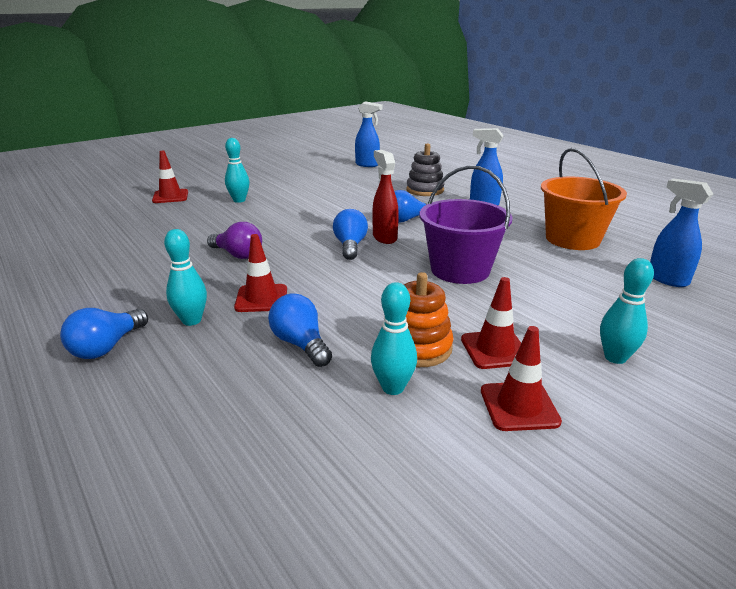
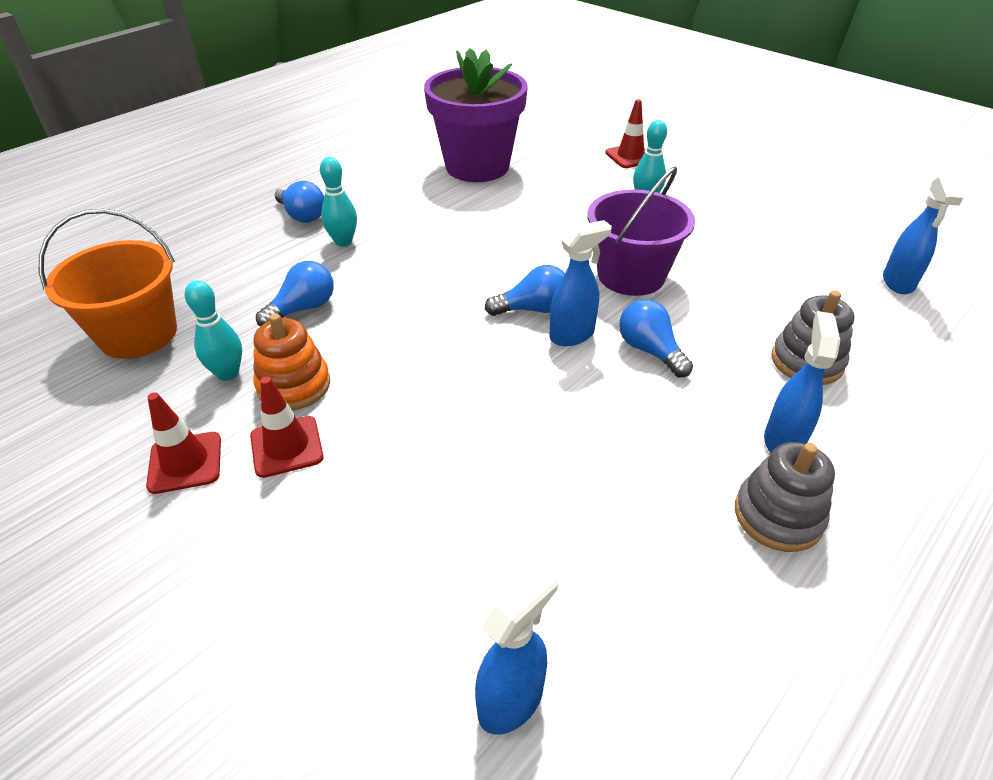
camera: 80 degrees right, 15 degrees up
(107, 347) = (302, 215): blue light bulb -> blue light bulb turned 150 degrees counterclockwise
(114, 249) = (477, 166): none -> purple flower pot
(238, 254) = (484, 235): purple light bulb -> none
(261, 298) = (387, 270): red traffic cone -> none
(384, 237) = (572, 335): red spray bottle -> blue spray bottle
(460, 270) = (486, 414): purple bucket -> purple bucket (631, 275)
(532, 212) = (778, 516): none -> grey stacking toy
(572, 239) = (656, 568): orange bucket -> orange bucket (138, 334)
(615, 357) = (262, 563): turquoise bowling pin -> none

